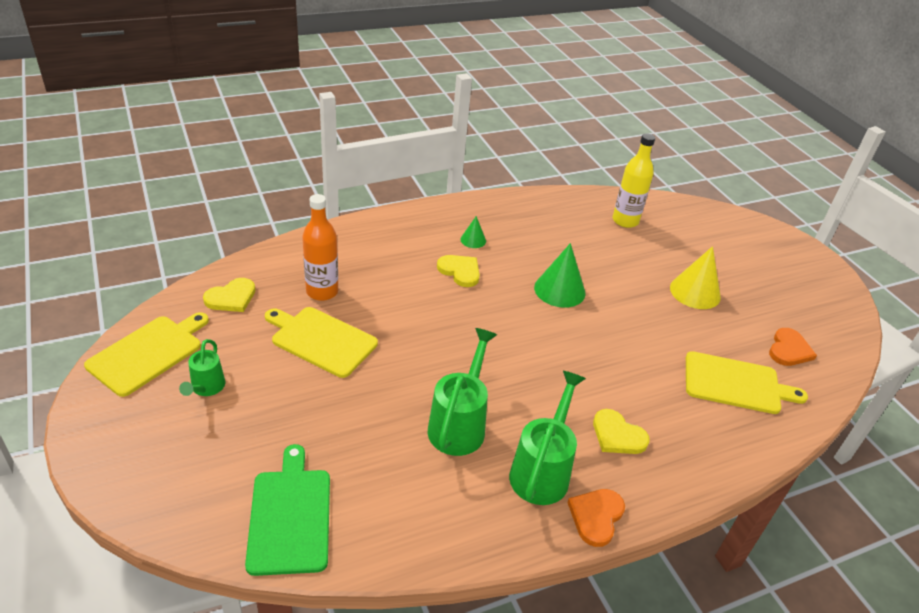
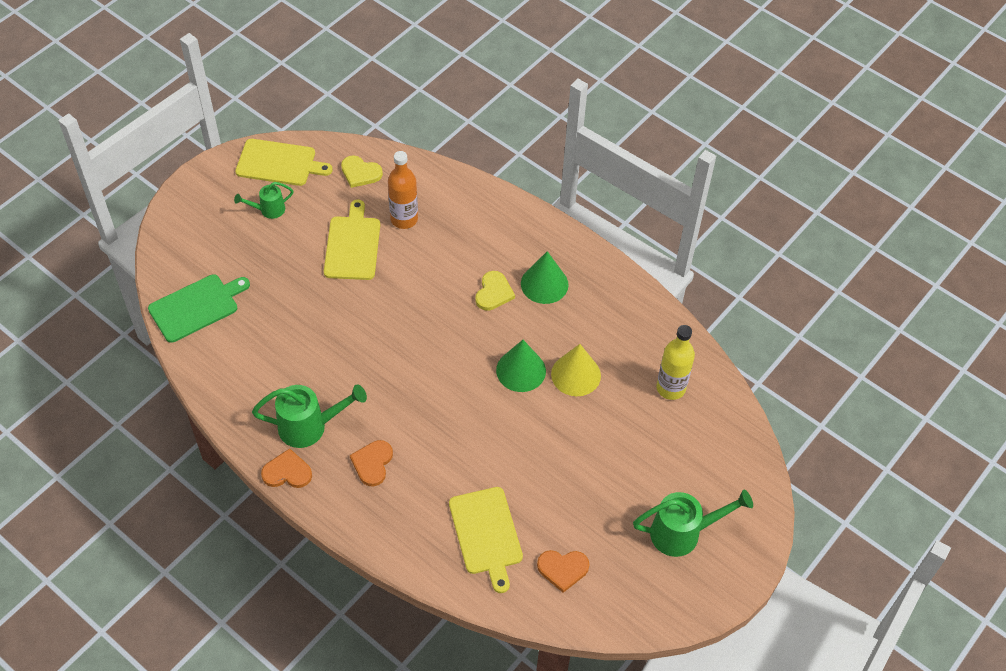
camera: 65 degrees right, 15 degrees up
(459, 424) = (322, 362): green watering can -> green watering can (682, 533)
(473, 240) = (544, 284): green cone -> green cone, size x1.87
(617, 435) = (372, 463): yellow heart -> orange heart
(695, 292) = (596, 475): yellow cone -> yellow cone (576, 374)

